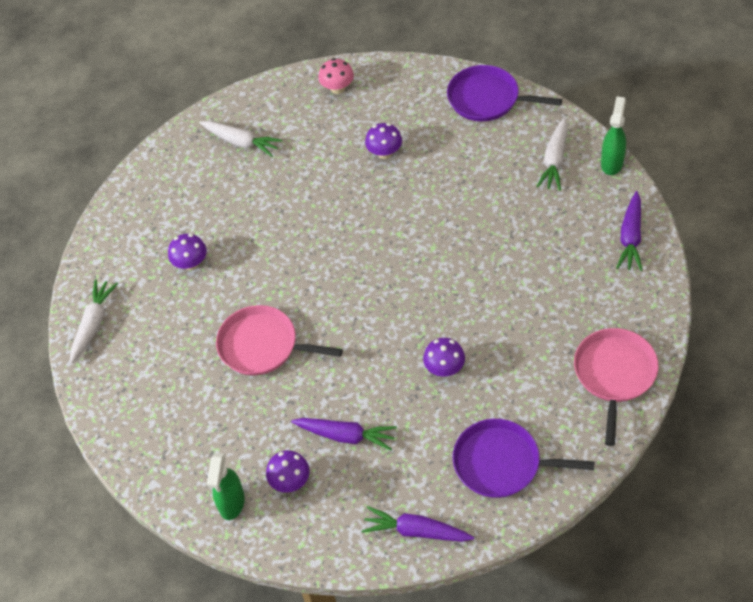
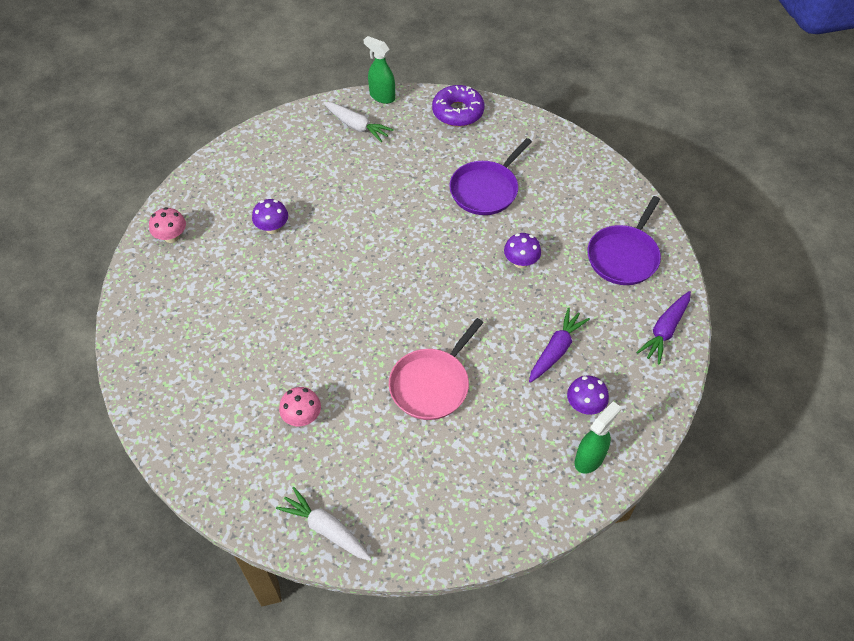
camera: 75 degrees left, 0 degrees up
(191, 263) = (302, 417): purple mushroom -> pink mushroom
(232, 503) = (589, 459): green spray bottle -> green spray bottle turned 75 degrees counterclockwise
(241, 142) = (180, 331): white carrot -> none
(487, 99) = (264, 143): purple pan -> purple pan (486, 189)
(614, 374) = (574, 165): pink pan -> none
(630, 237) = (458, 112): purple carrot -> purple donut

